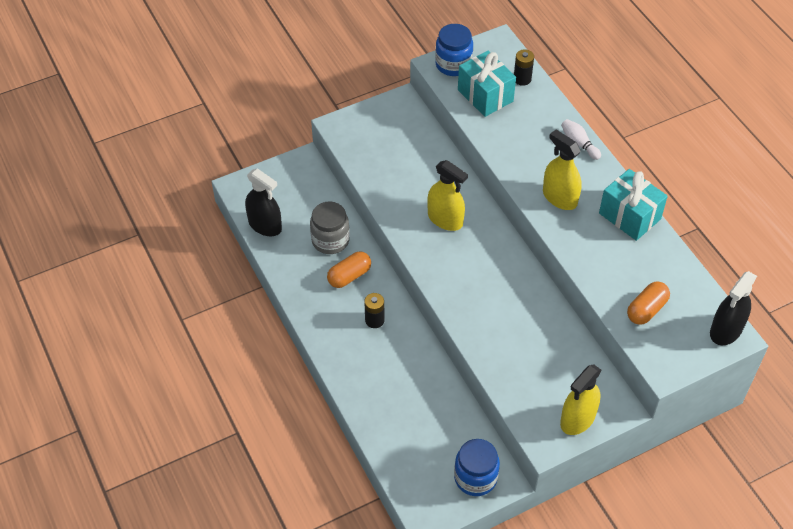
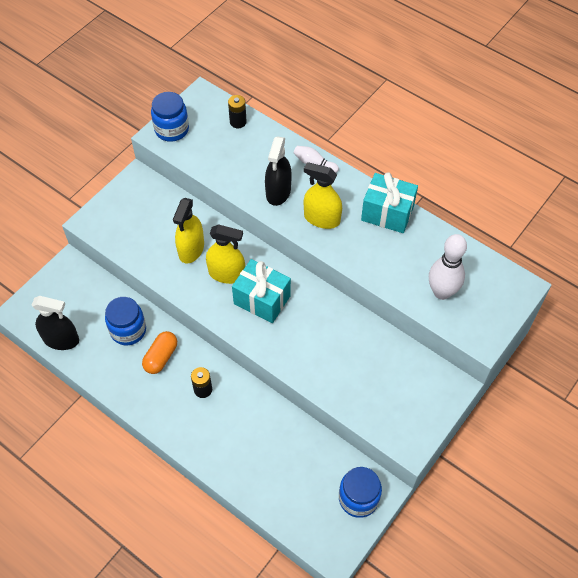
camera: 25 degrees left, 5 degrees up
(330, 240) = (128, 330): grey jar -> blue jar
(485, 95) = (213, 148): turquoise gift -> turquoise gift (262, 300)
(577, 419) = (425, 411): yellow spray bottle -> yellow spray bottle (191, 249)
(646, 309) = (442, 292): orange capsule -> white bowling pin
(726, 330) = (513, 284): black spray bottle -> black spray bottle (278, 192)

